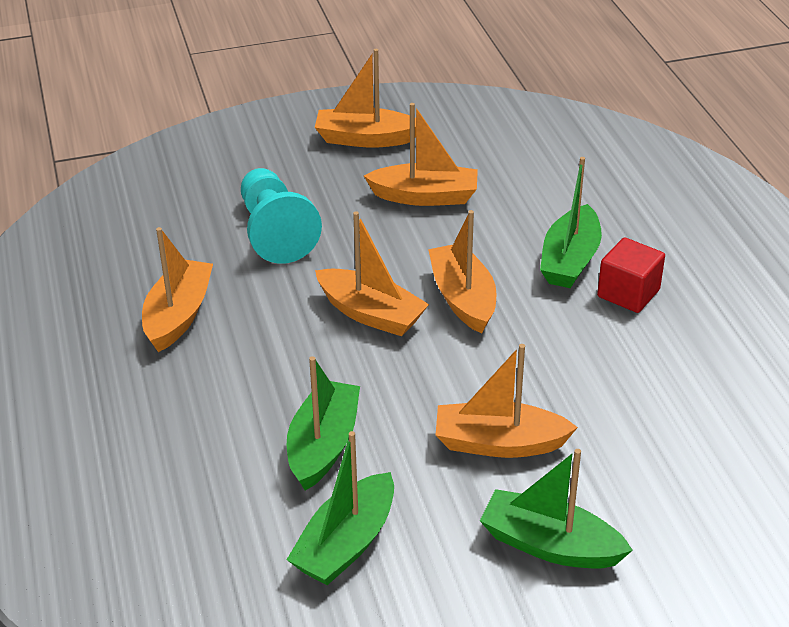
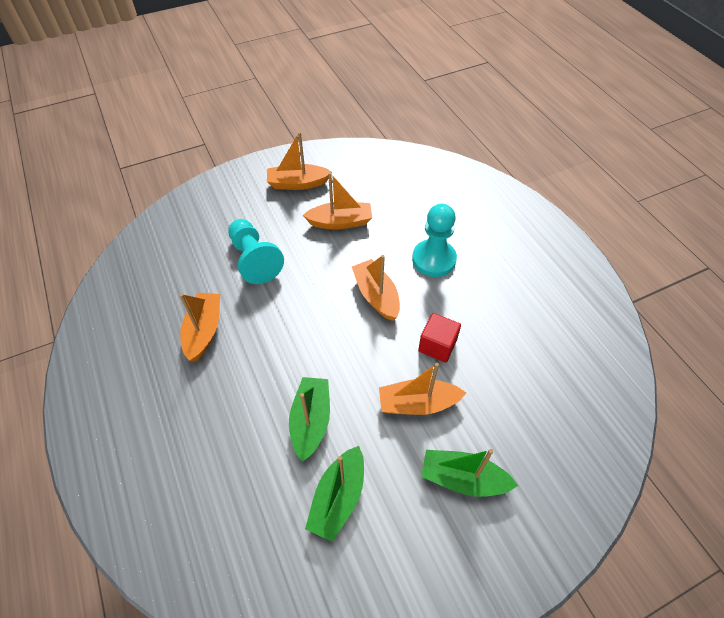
camera: 10 degrees left, 15 degrees up
(371, 314) = (323, 314): orange boat -> none
(570, 260) = (434, 259): green boat -> turquoise pawn
(628, 293) = (472, 279): red cube -> red cube (437, 345)

